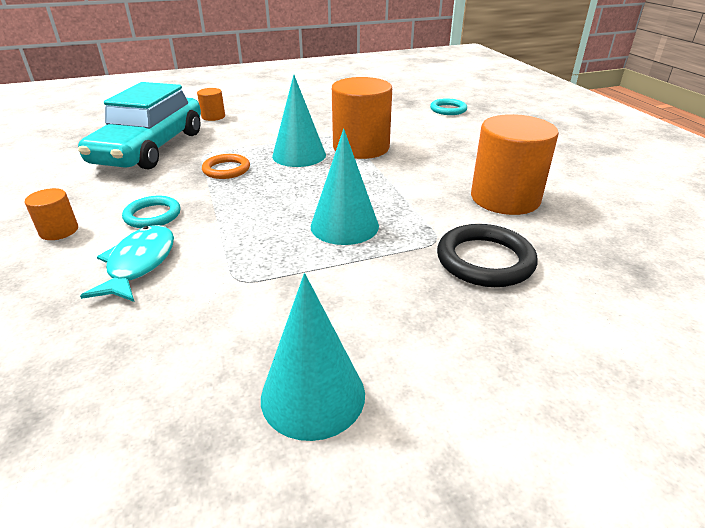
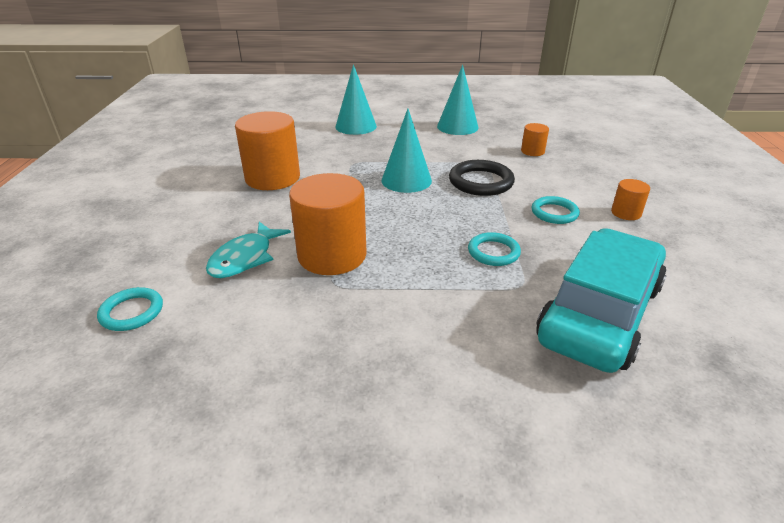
camera: 160 degrees left, 0 degrees up
(139, 264) = (549, 181): turquoise fish -> turquoise fish (245, 258)
(213, 117) = (520, 390): orange cylinder -> orange cylinder (532, 151)
(226, 169) = (493, 252): orange ring -> turquoise ring
(299, 155) = (408, 258): turquoise cone -> turquoise cone (356, 126)
(485, 260) = (339, 150): black ring -> black ring (481, 182)

